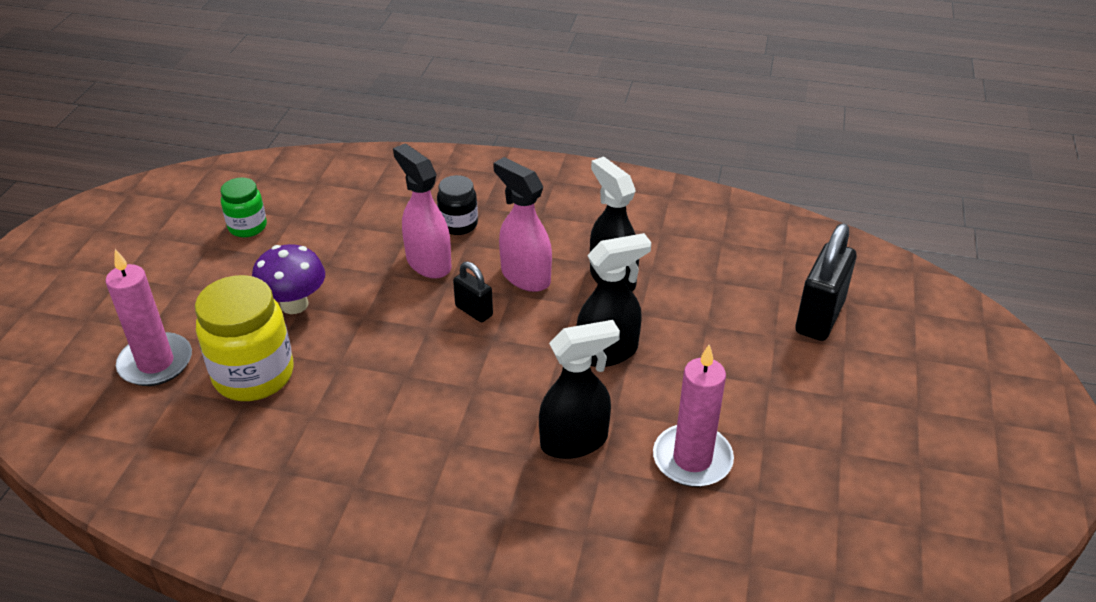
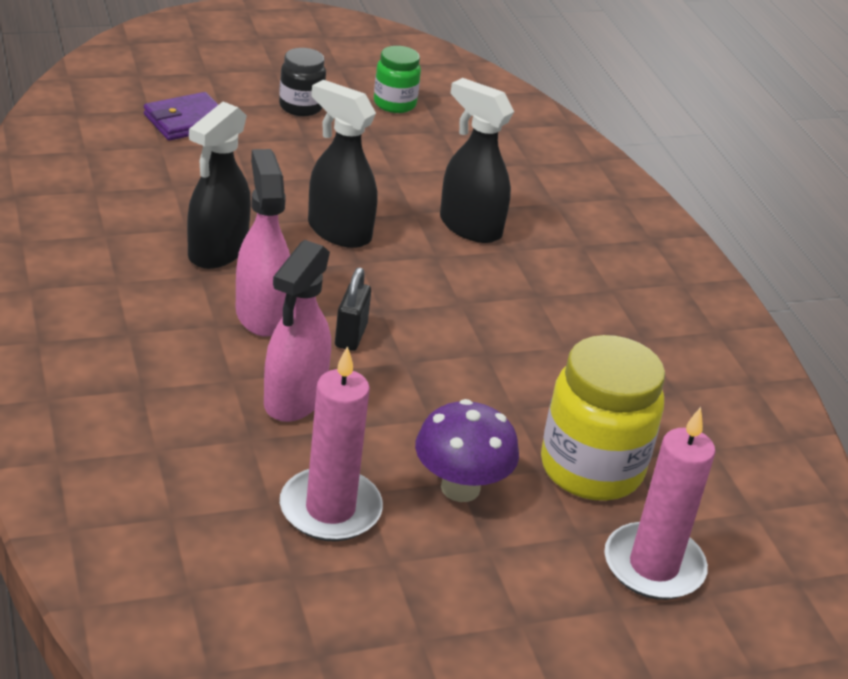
camera: 125 degrees left, 5 degrees down
(247, 227) = (350, 617): green jar -> green jar (394, 104)
(458, 225) = (197, 399): black jar -> black jar (301, 107)
(525, 276) = (261, 314): pink spray bottle -> pink spray bottle turned 150 degrees clockwise
(692, 459) = (430, 165): pink candle -> pink candle (330, 509)
(819, 317) = (186, 121): black padlock -> purple wallet

